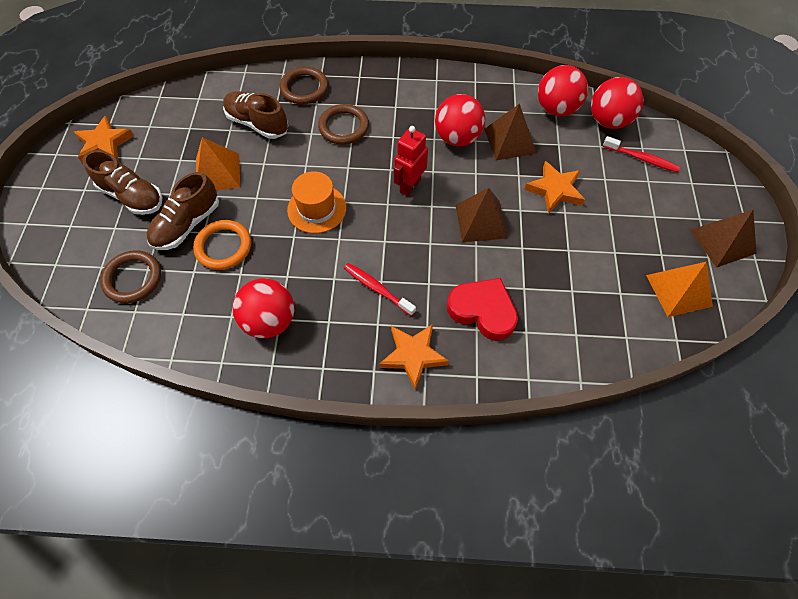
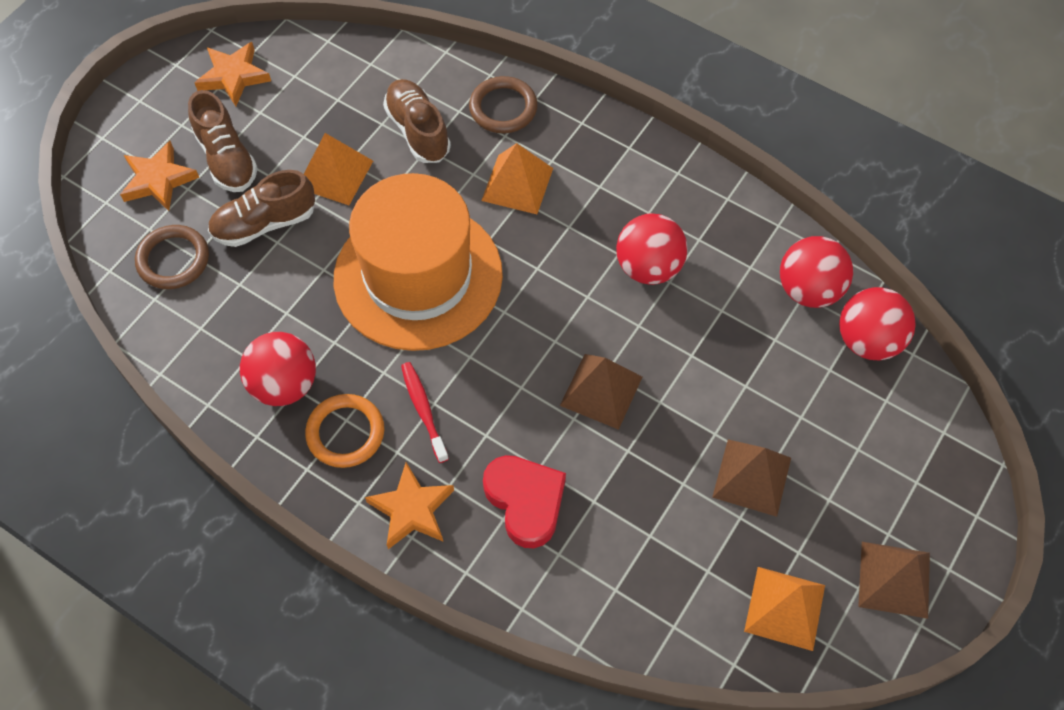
camera: 30 degrees right, 0 degrees up
(223, 247) = (287, 271): orange ring -> orange ring (345, 433)
(317, 209) = (418, 276): orange hat -> orange hat, size x2.13
(344, 127) = (517, 184): brown ring -> orange pyramid
(410, 186) = (546, 302): red robot -> none
(510, 141) = (713, 304): brown pyramid -> brown pyramid (751, 477)
(555, 190) = (723, 398): orange star -> orange star (158, 180)
(642, 159) = (873, 415): red toothbrush -> none

